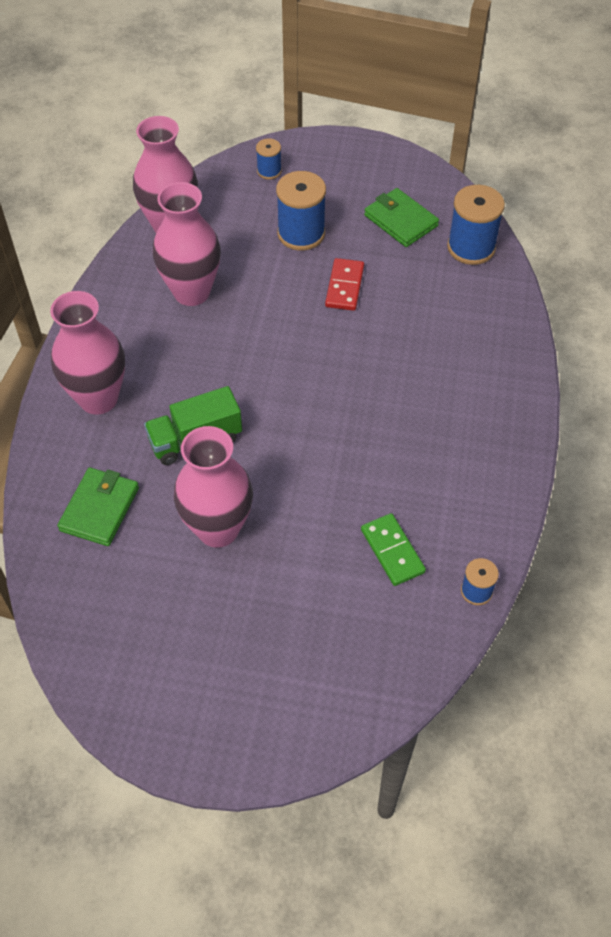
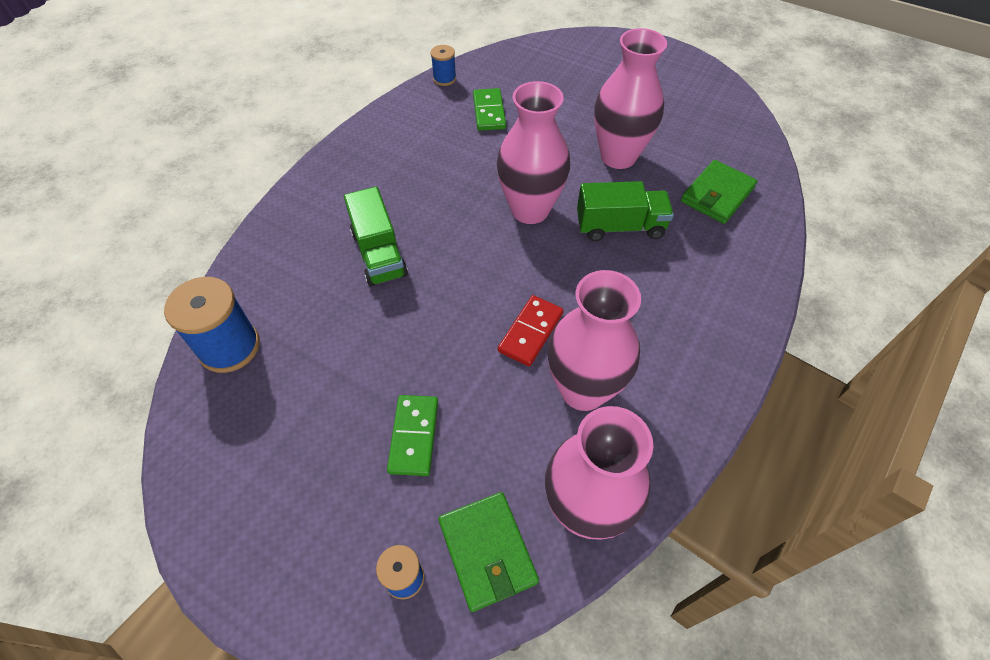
camera: 160 degrees left, 0 degrees up
(98, 399) = (711, 291): pink vase -> pink vase (530, 210)
(301, 233) = (414, 436): blue spool -> green domino
(344, 286) = (402, 341): red domino -> red domino (531, 332)
(400, 221) = (280, 414): green wallet -> green wallet (487, 551)
(408, 347) = (379, 254): none -> green truck

